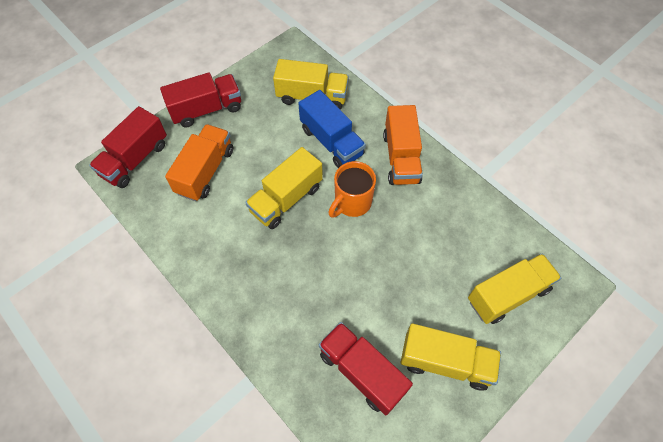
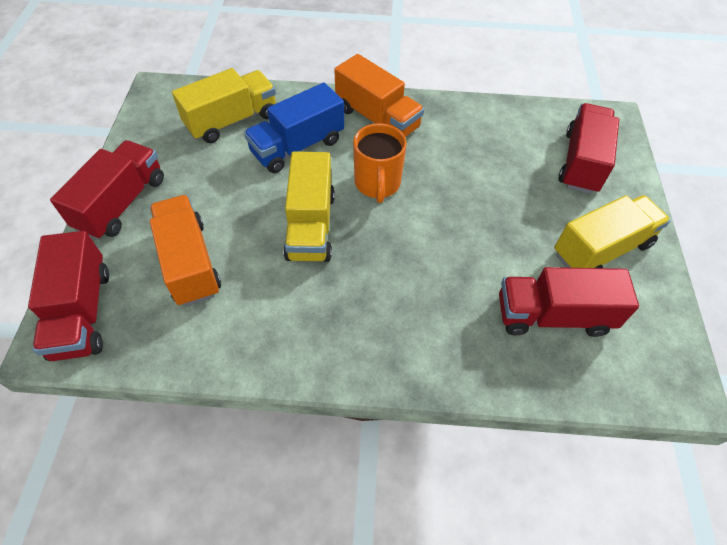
camera: 45 degrees left, 5 degrees down
(331, 142) = (297, 146): blue truck -> blue truck turned 135 degrees clockwise
(508, 295) = (581, 162): yellow truck -> red truck

